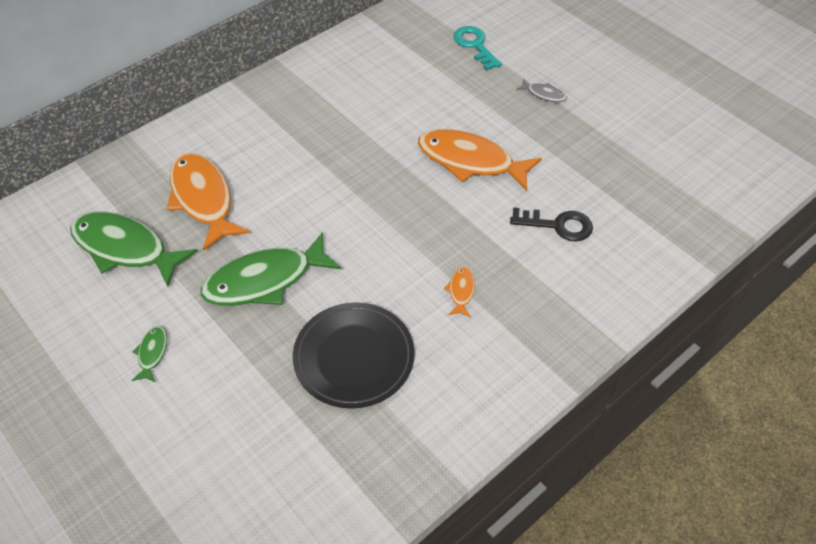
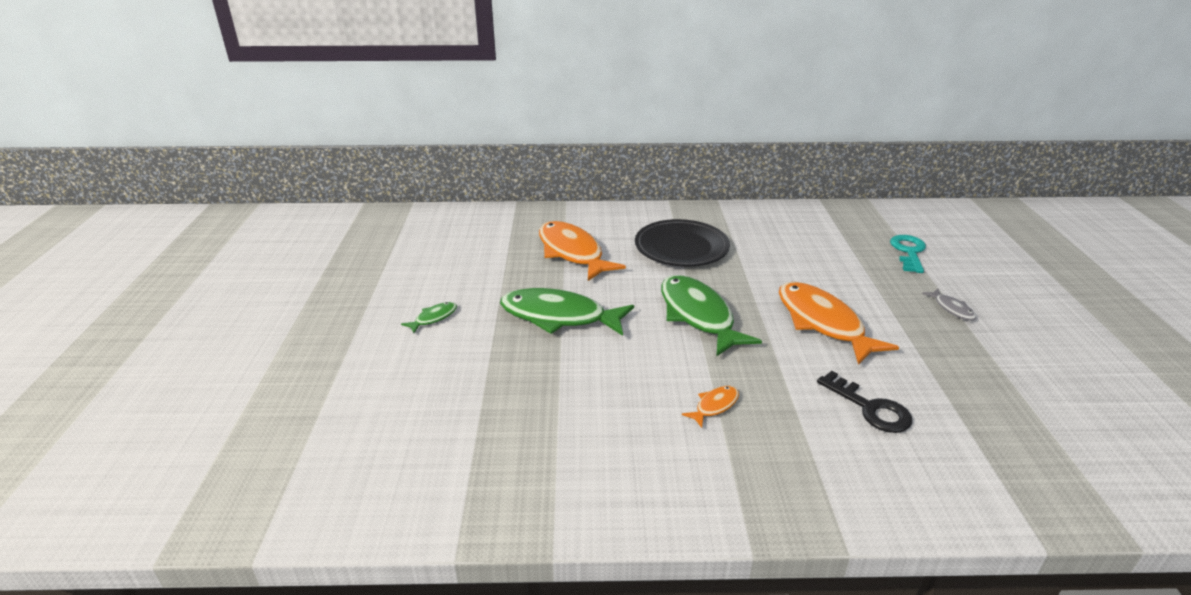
camera: 40 degrees right, 20 degrees down
(125, 248) = (489, 255): green fish -> green fish (698, 316)
(203, 199) = (572, 252): orange fish -> orange fish turned 45 degrees counterclockwise
(354, 358) = (567, 400): black plate -> black plate (681, 248)

